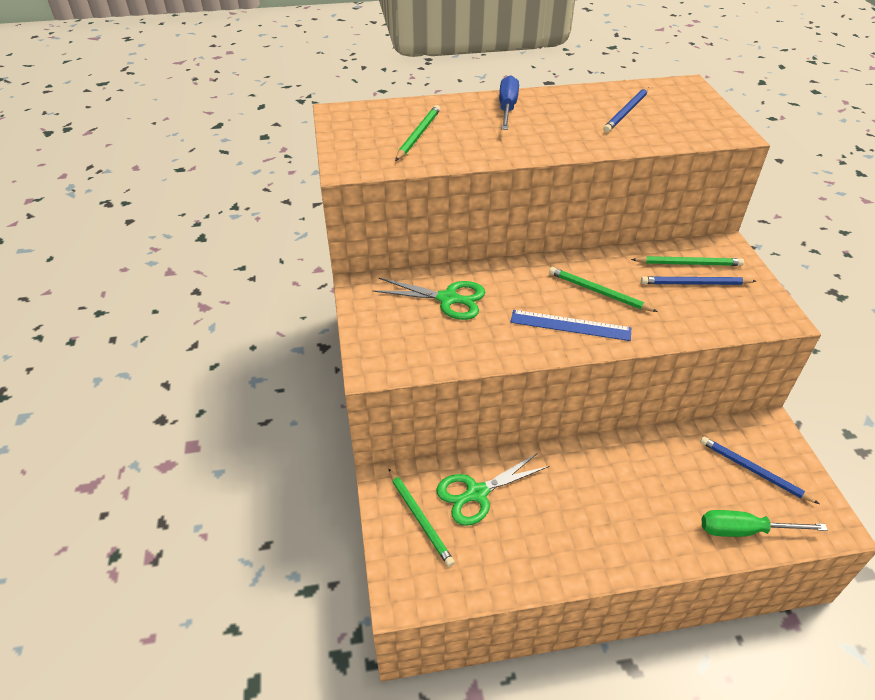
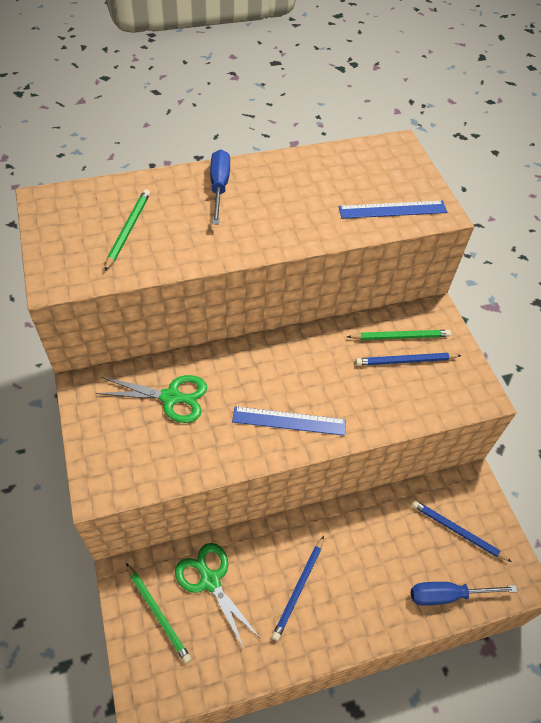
camera: 10 degrees left, 10 degrees up
(477, 493) = (210, 580): green scissors -> green scissors turned 90 degrees clockwise
(598, 292) = (316, 378): green pencil -> none
(626, 112) = (338, 187): blue pencil -> blue pencil (299, 588)
(683, 130) = (392, 210): none -> blue ruler
(744, 531) = (448, 595): green screwdriver -> blue screwdriver

